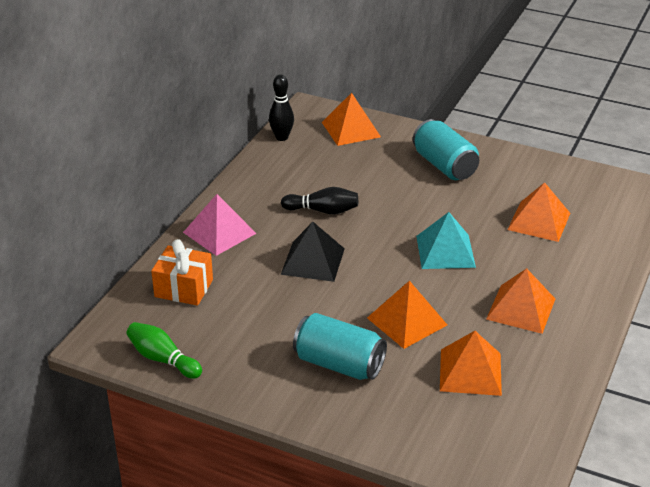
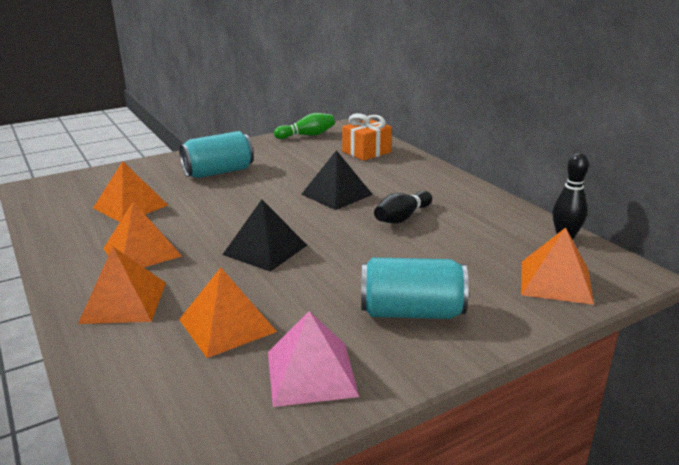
camera: 125 degrees right, 10 degrees down
(219, 232) = (419, 174): pink pyramid -> pink pyramid (311, 373)
(407, 321) = (215, 204): orange pyramid -> orange pyramid (124, 302)
(445, 251) = (265, 250): turquoise pyramid -> black pyramid

